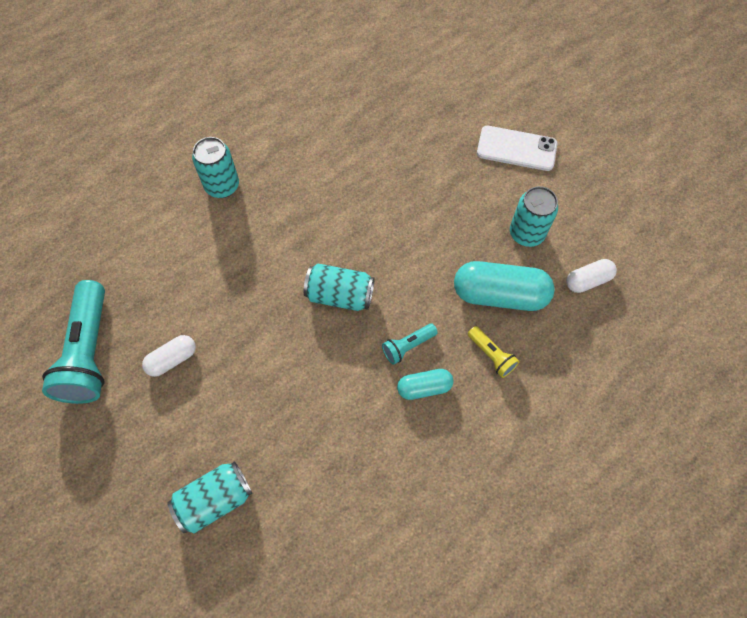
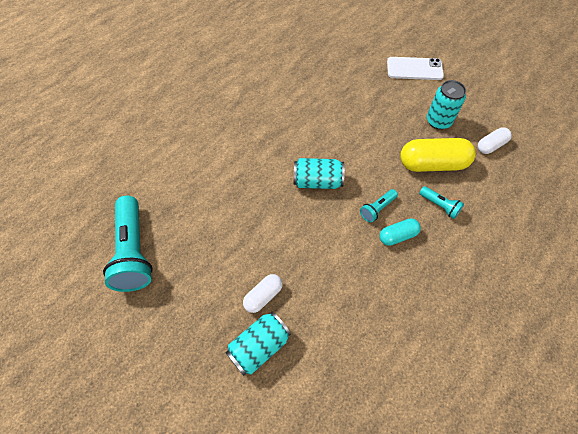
camera: 10 degrees left, 5 degrees down
(172, 359) = (201, 246): white capsule -> white capsule (263, 296)
(222, 186) = (211, 120): turquoise can -> none
(491, 355) = (439, 205): yellow flashlight -> turquoise flashlight
(500, 294) = (432, 164): turquoise capsule -> yellow capsule

